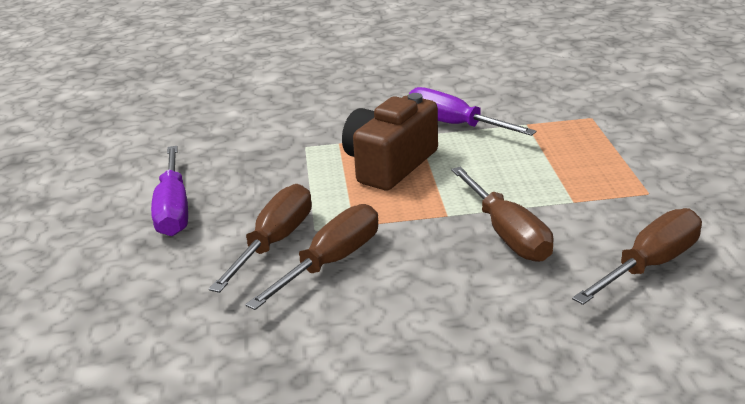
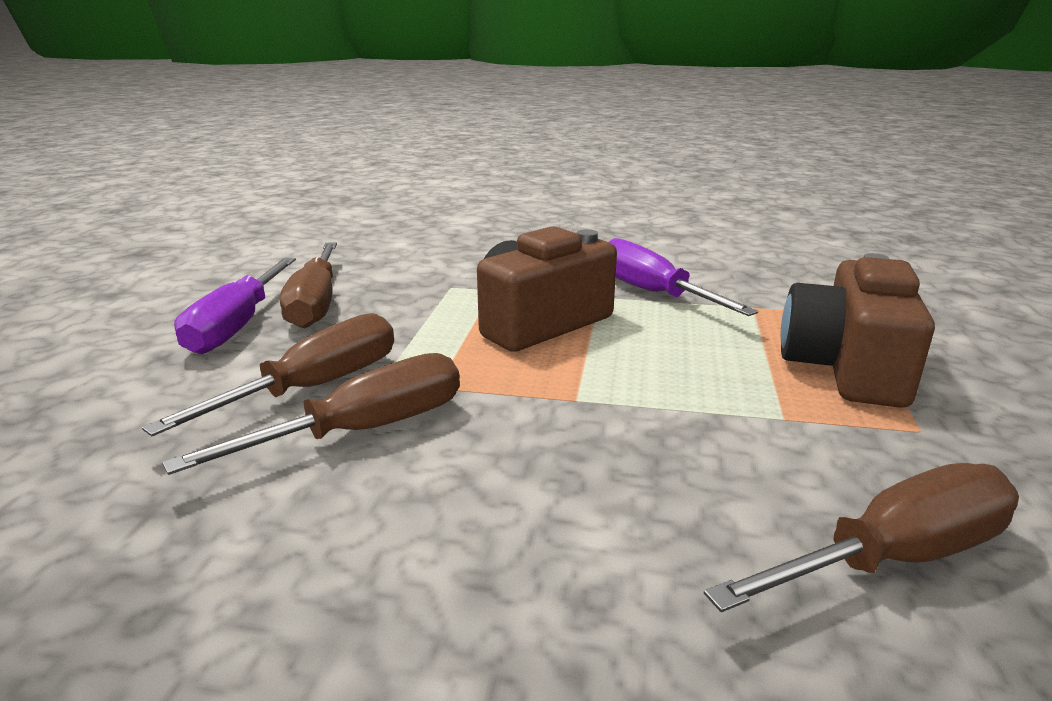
camera: 15 degrees right, 5 degrees down
(507, 233) = (652, 445): brown screwdriver -> brown screwdriver (316, 303)
(598, 160) = (846, 367): none -> brown camera

